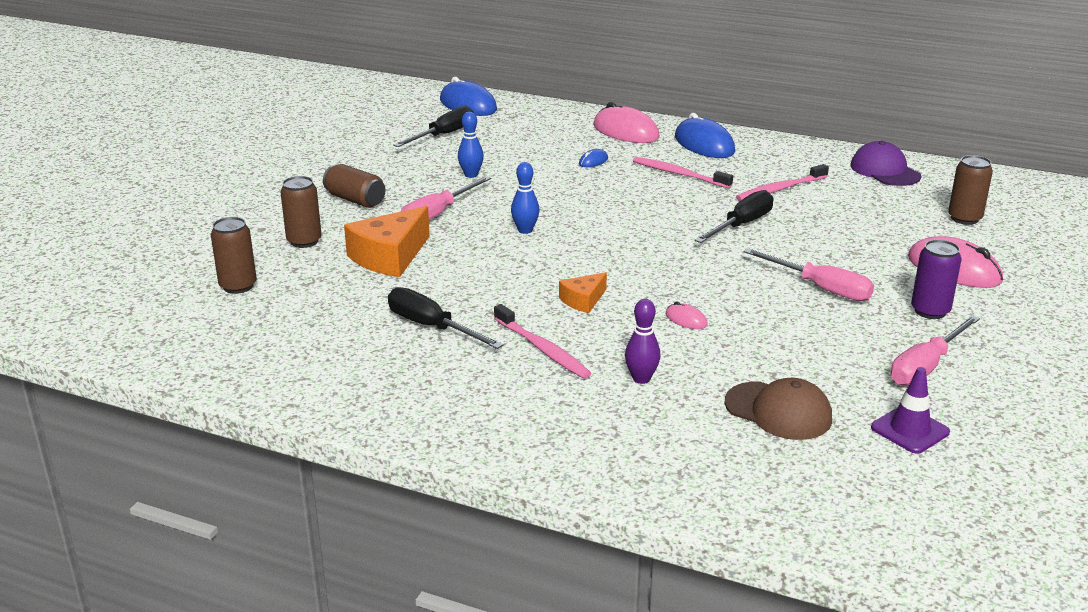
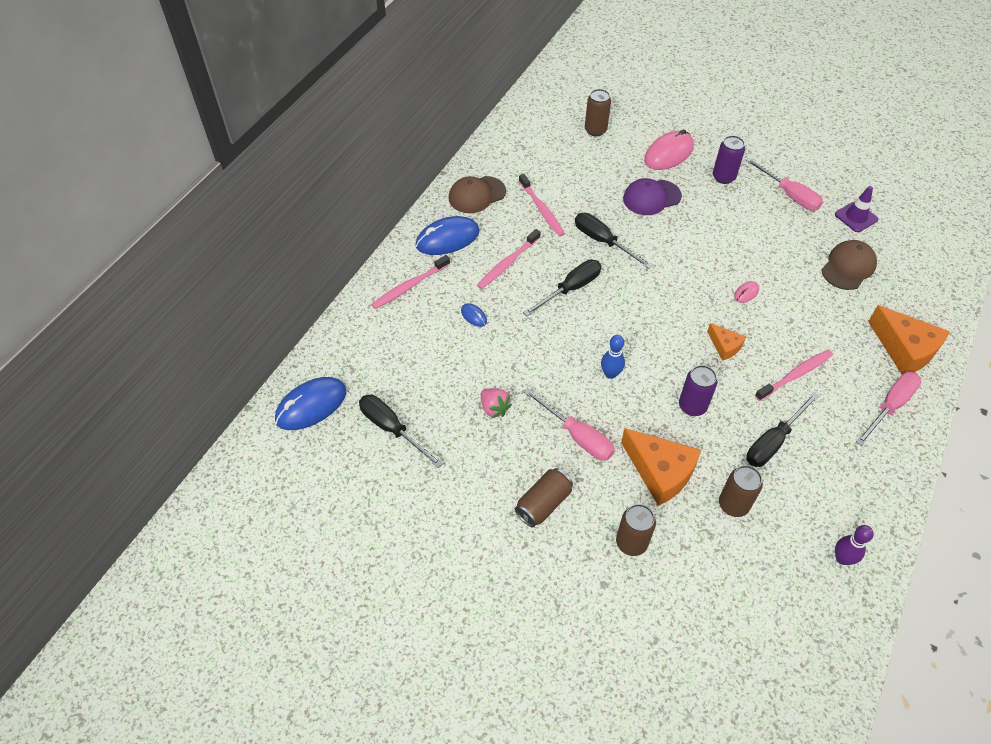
camera: 85 degrees left, 25 degrees up
(238, 286) = (720, 591): brown can -> brown can (733, 505)
(471, 175) = (494, 408): blue bowling pin -> pink strawberry
(483, 277) = (692, 406): none -> purple can
(611, 449) = (904, 349): none -> orange cheese
(625, 131) = (409, 286): pink mouse -> pink toothbrush
(641, 379) = (824, 326): purple bowling pin -> purple bowling pin (842, 558)
(651, 207) = (570, 289): none -> black screwdriver
(784, 155) = (476, 195): none -> brown cap
(820, 288) = (697, 219): pink screwdriver -> pink screwdriver (890, 406)
(885, 171) = (513, 148): purple cap -> purple cap (651, 197)

